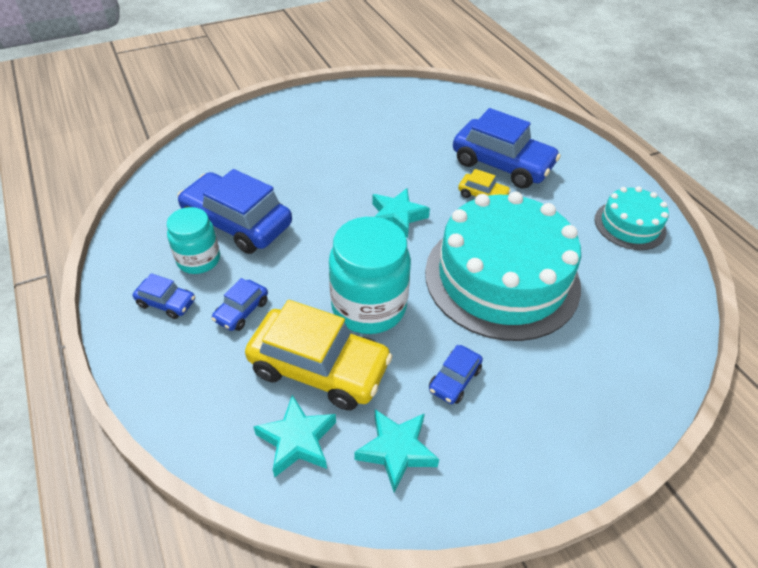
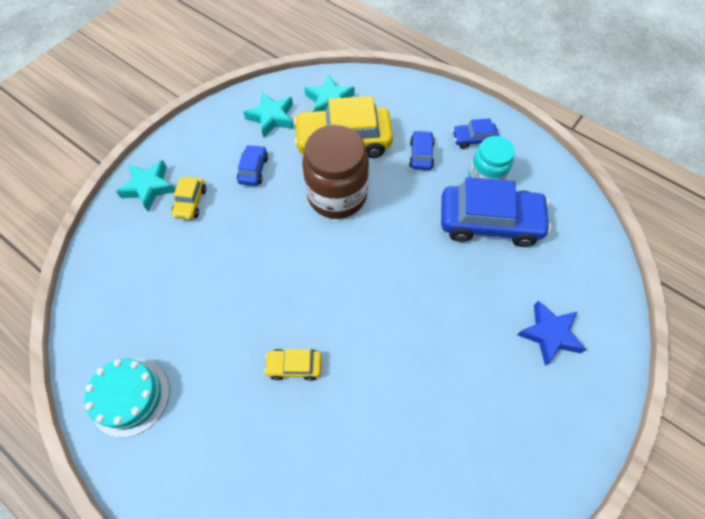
camera: 155 degrees right, 15 degrees up
(271, 144) = (549, 334): none -> blue star
(369, 307) = (337, 195): turquoise jar -> brown jar
(397, 217) = (363, 294): turquoise star -> turquoise star (149, 187)
(502, 164) = (290, 433): blue car -> none
(502, 278) = (244, 268): turquoise cake -> none
(548, 370) = (190, 202): none -> yellow car

